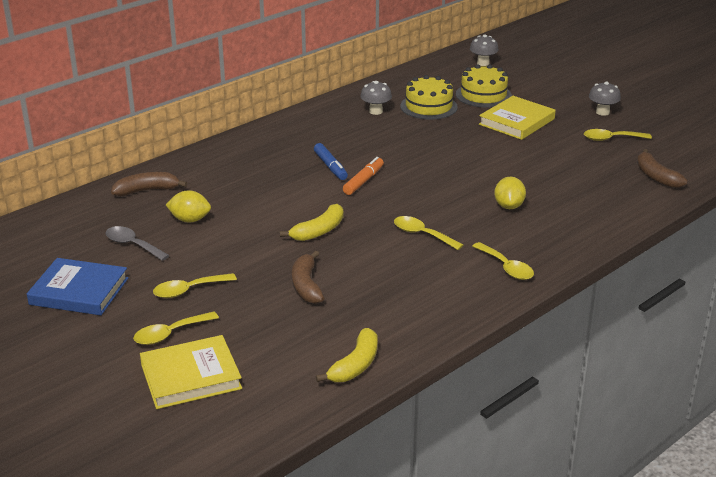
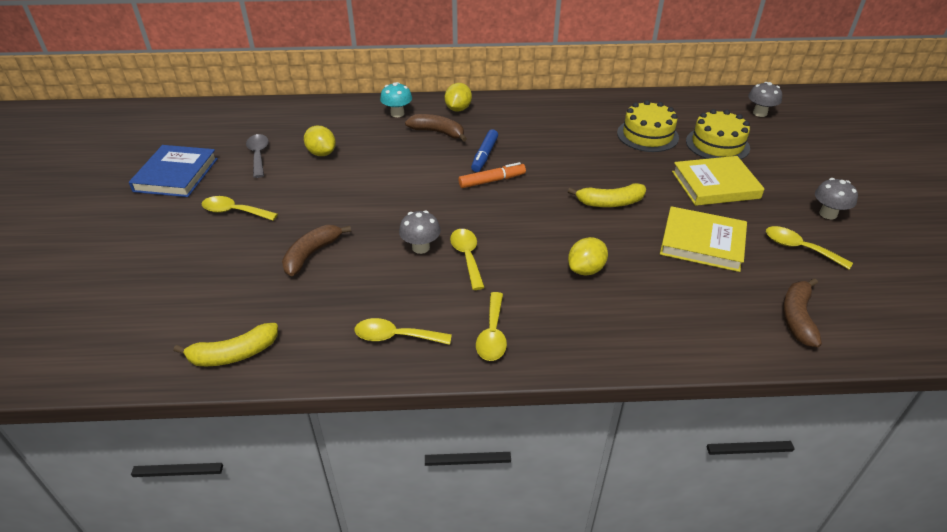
camera: 40 degrees right, 10 degrees up
(79, 291) = (176, 175): blue book -> blue book turned 45 degrees clockwise
(147, 190) = (331, 116): brown banana -> brown banana (438, 132)
(170, 334) = (170, 241): yellow spoon -> yellow spoon (395, 337)
(191, 376) = (126, 287): yellow book -> yellow book (702, 243)
(206, 165) = (397, 113): none -> turquoise mushroom
(254, 142) = (458, 109): none -> yellow lemon
(319, 231) = (392, 209): yellow banana -> yellow banana (610, 203)
(376, 111) = (593, 121): grey mushroom -> grey mushroom (421, 247)

